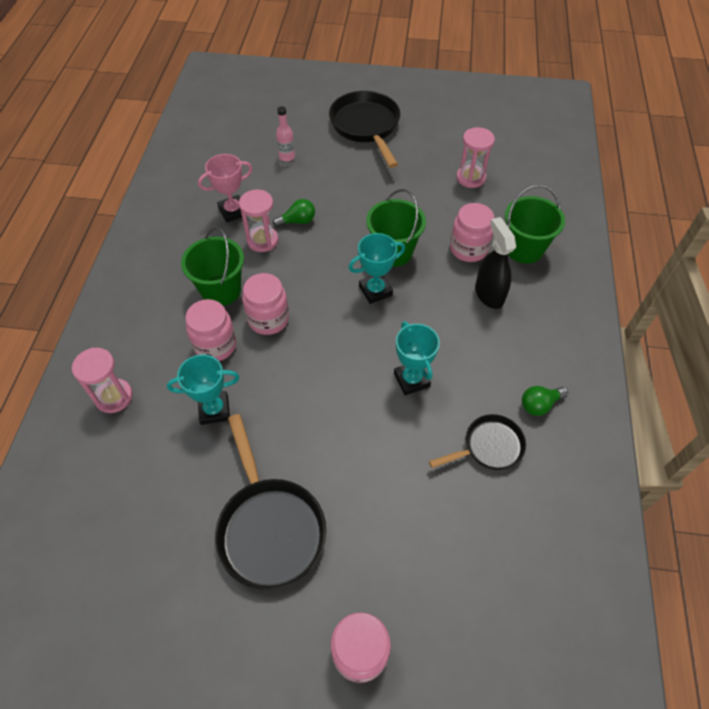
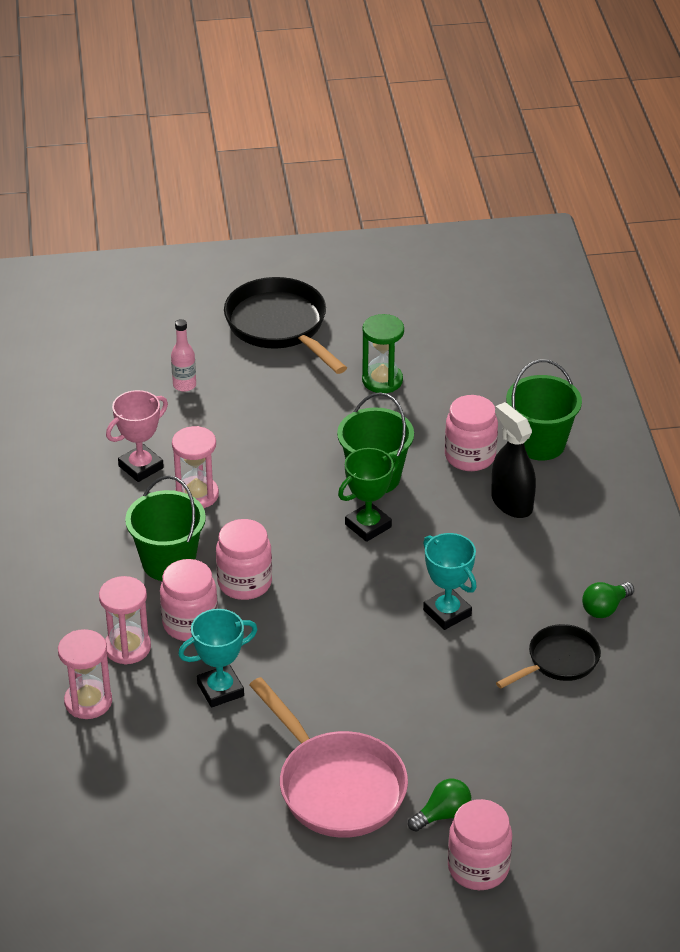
camera: 15 degrees left, 15 degrees down
(269, 528) = (336, 786): black pan -> pink pan
(297, 221) = (234, 463): green light bulb -> green light bulb (442, 814)
(375, 290) = (368, 526): turquoise trophy -> green trophy
(423, 178) = (382, 380): none -> green hourglass
(470, 178) = (445, 369): pink hourglass -> pink hourglass (127, 647)

